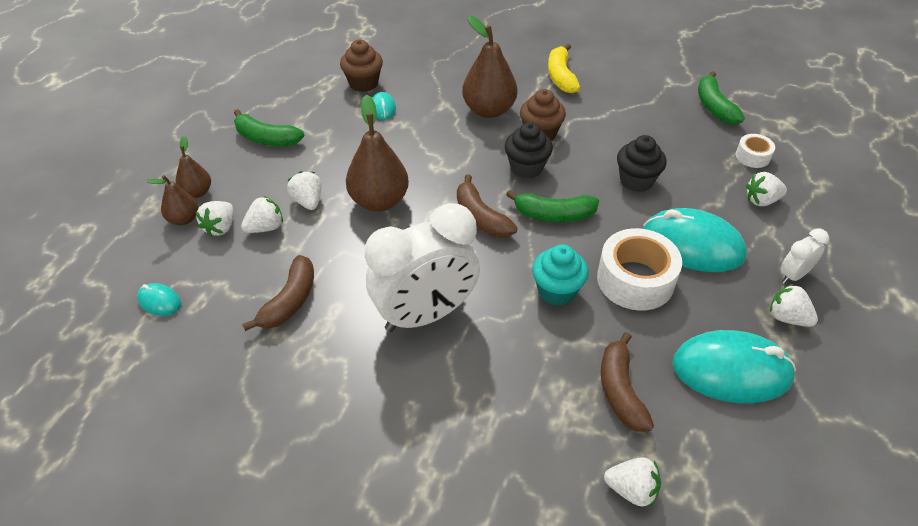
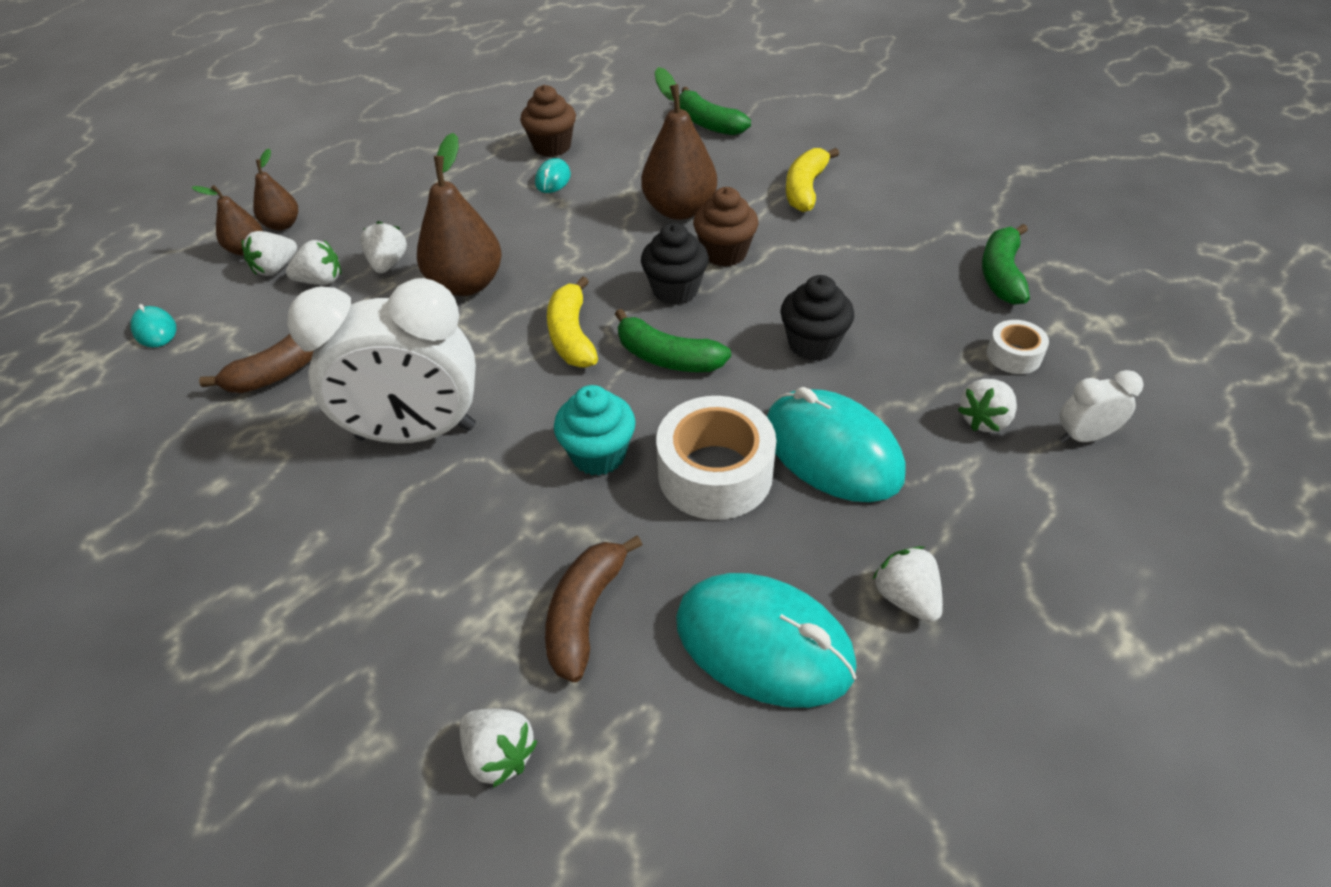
camera: 25 degrees right, 0 degrees up
(266, 138) = (398, 184): green banana -> green banana (708, 123)
(481, 217) = (571, 335): brown banana -> yellow banana
(761, 200) = (984, 420): white strawberry -> white strawberry turned 60 degrees counterclockwise
(793, 275) = (960, 540): white clock -> white clock (1083, 436)

